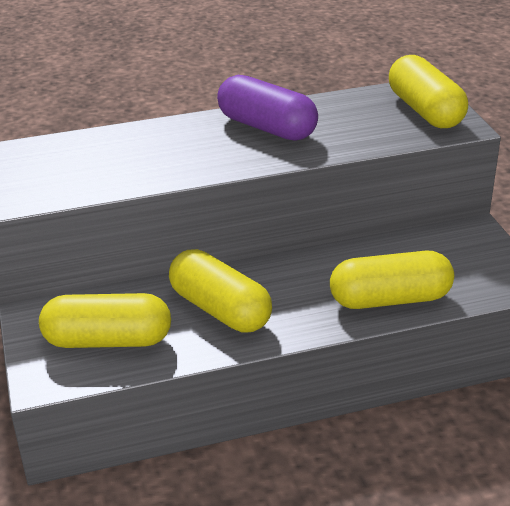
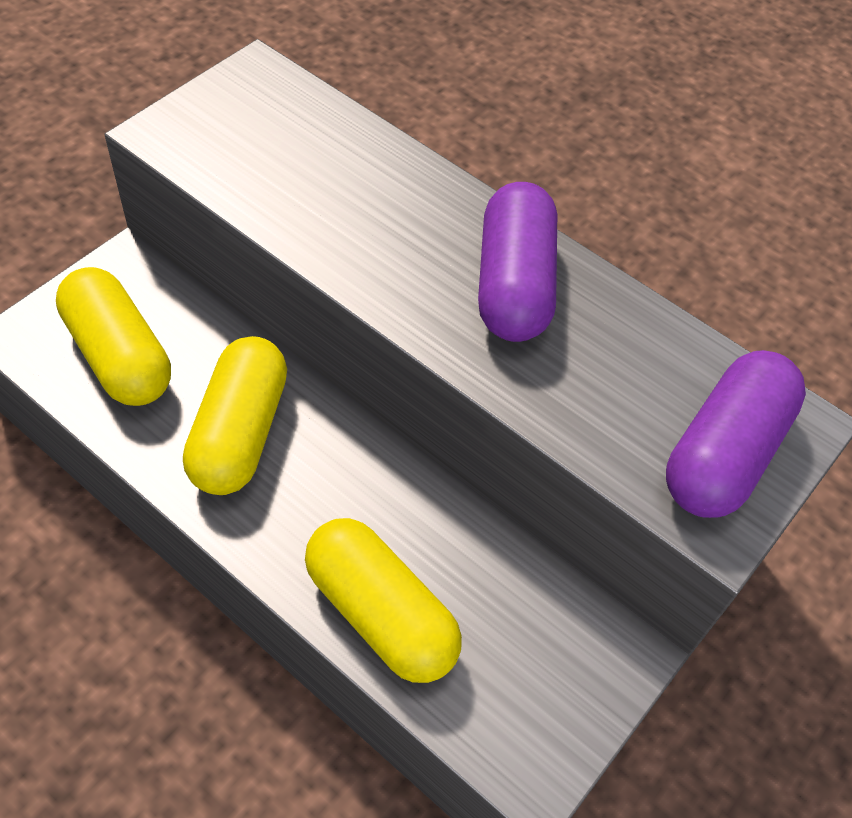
camera: 50 degrees right, 20 degrees up
(425, 111) = (723, 453): yellow capsule -> purple capsule

